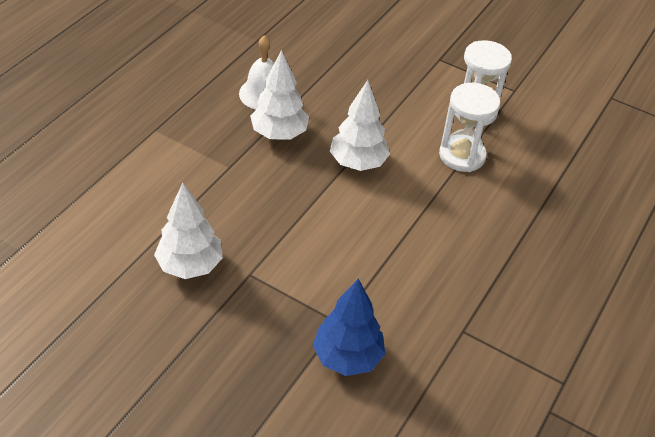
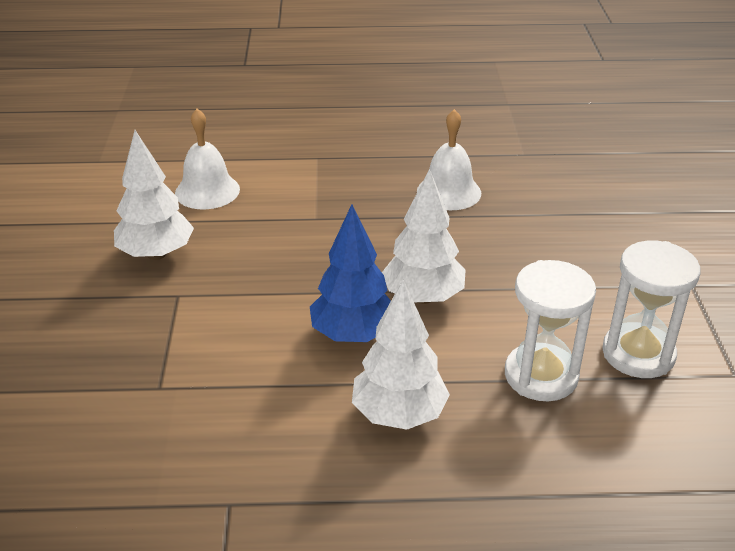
camera: 60 degrees right, 10 degrees down
(136, 205) = (207, 191): none -> white bell
(279, 134) = (401, 226): white tree -> white tree (399, 414)
(347, 357) = (111, 416): blue tree -> blue tree (353, 335)

